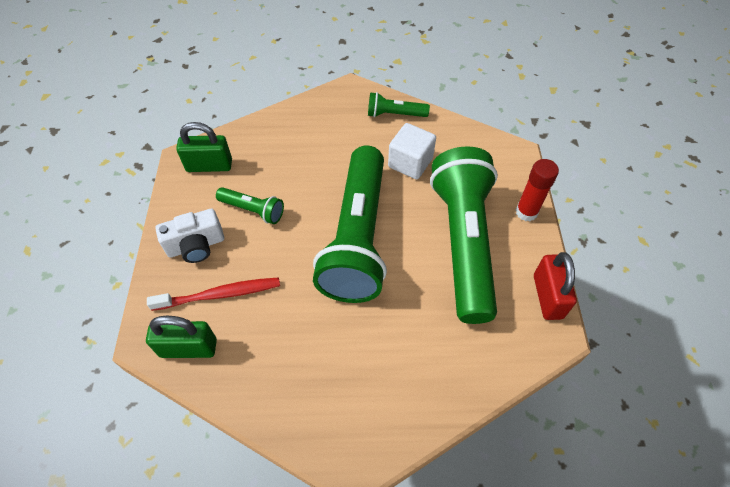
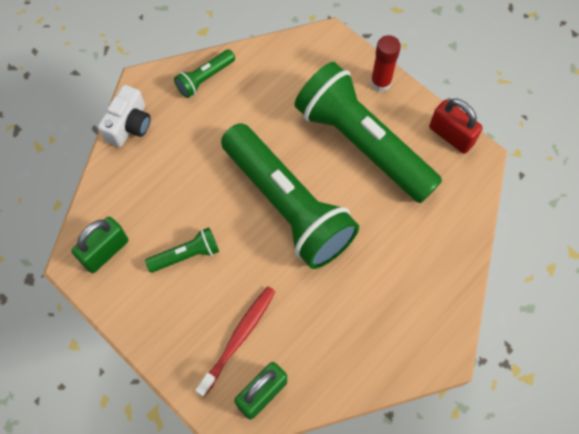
camera: 45 degrees left, 10 degrees up
(196, 246) = (176, 321): white camera -> white camera (129, 125)
(410, 163) = (261, 112): white cube -> none

